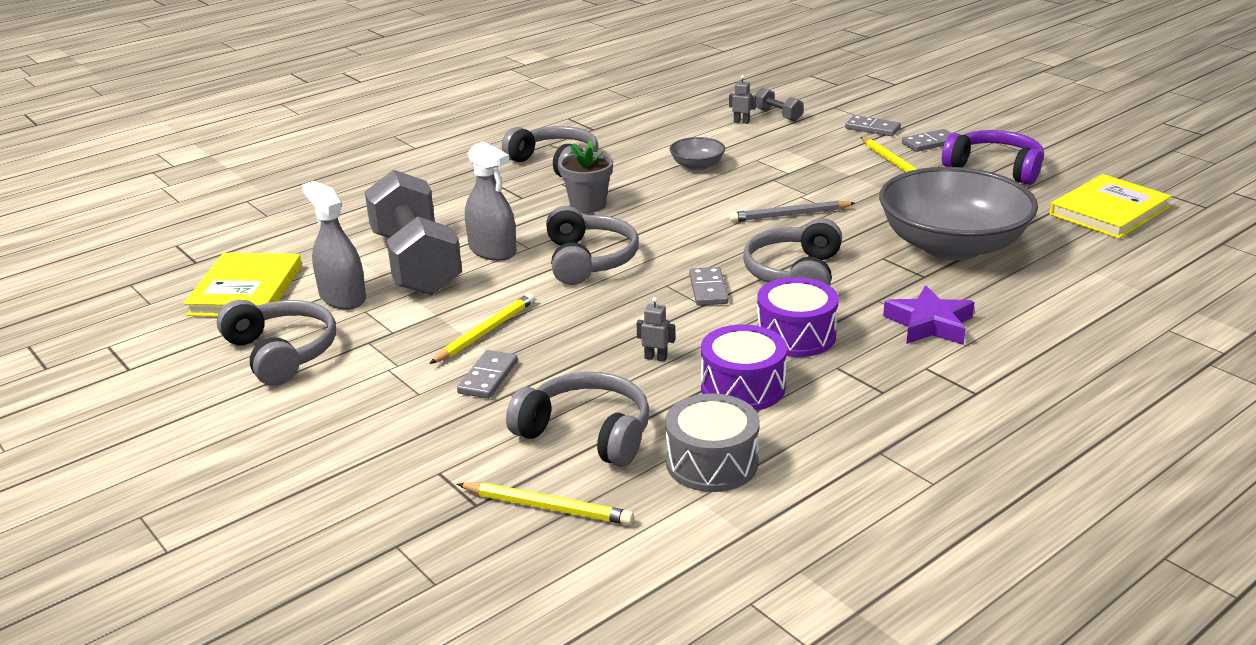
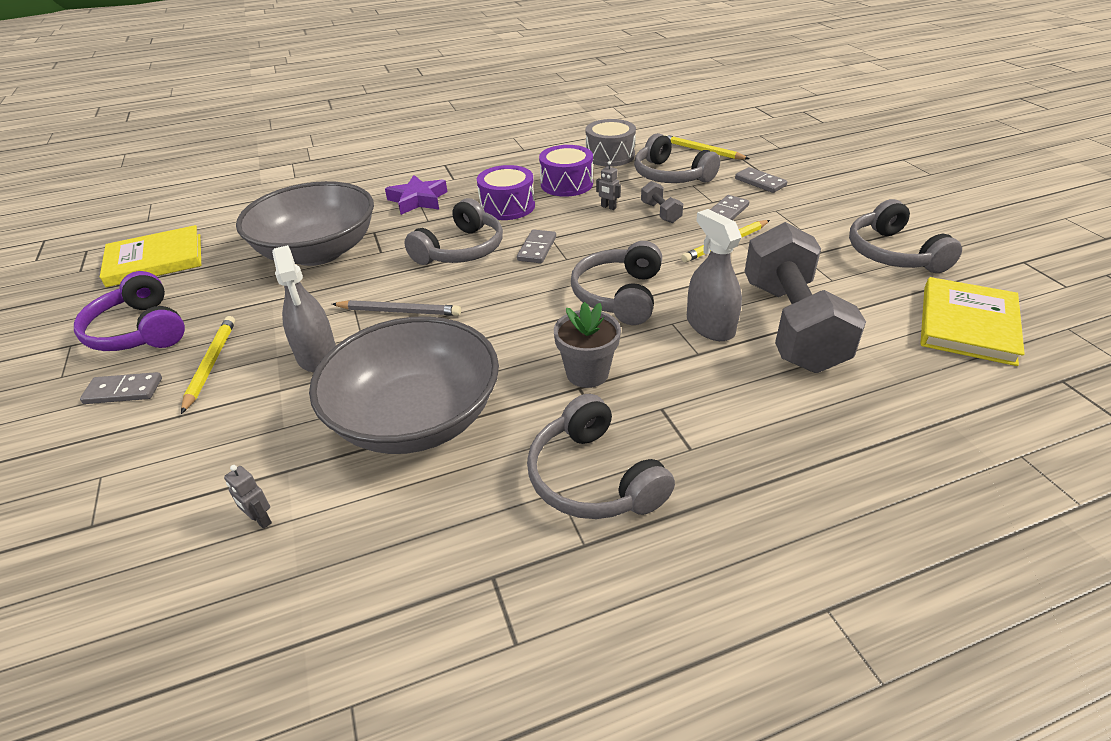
camera: 160 degrees left, 10 degrees up
(342, 297) = (858, 297): grey spray bottle -> grey spray bottle (317, 355)
(697, 166) = (416, 418): grey bowl -> grey bowl, size x2.37
(778, 115) = (192, 523): grey dumbbell -> grey dumbbell (660, 213)
(872, 128) = (131, 443): grey domino -> grey domino (760, 182)

